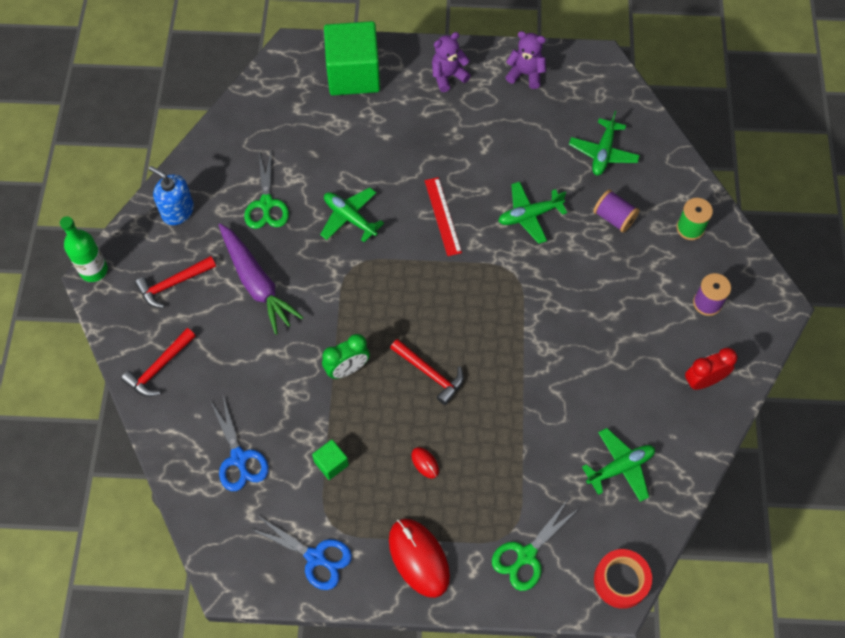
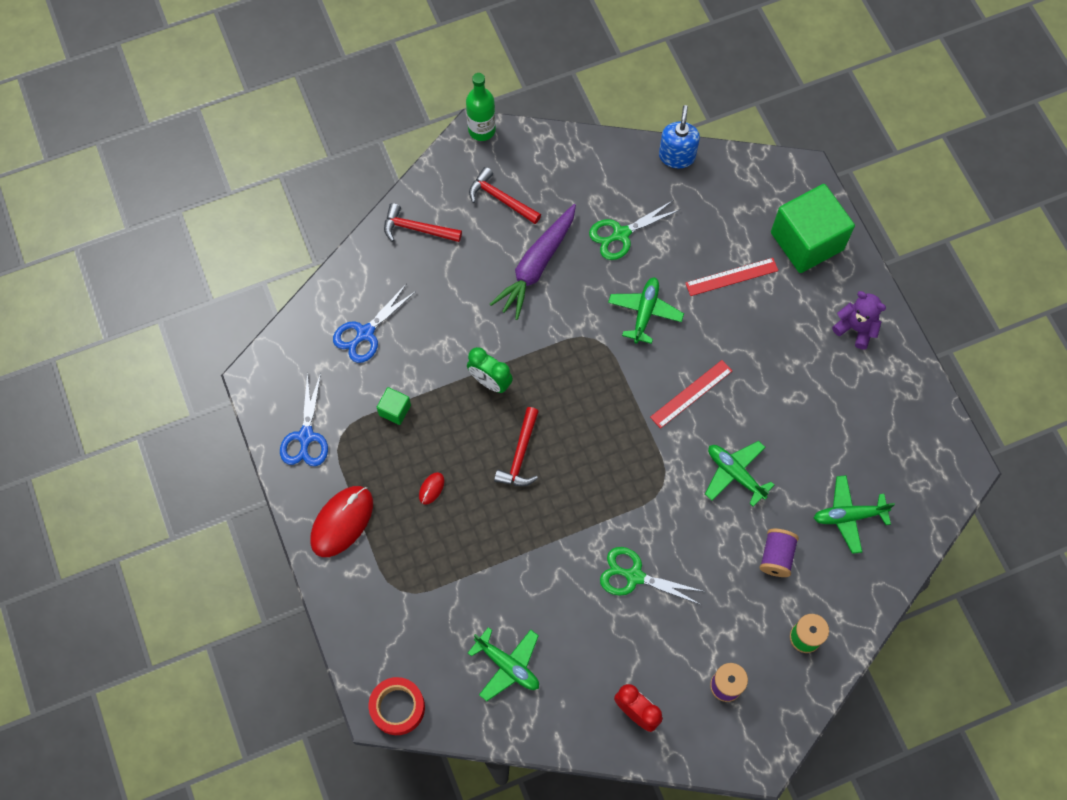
camera: 65 degrees right, 5 degrees up
(177, 211) = (574, 165): blue soap dispenser -> blue soap dispenser (677, 156)
(354, 140) = (731, 276): none -> red ruler
(525, 74) = (902, 401): purple teddy bear -> none
(526, 555) = (385, 613): green scissors -> green scissors (634, 576)

